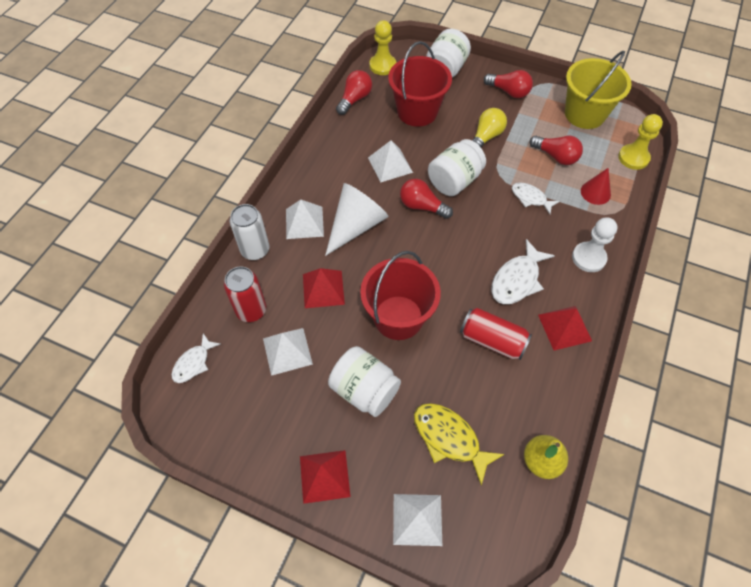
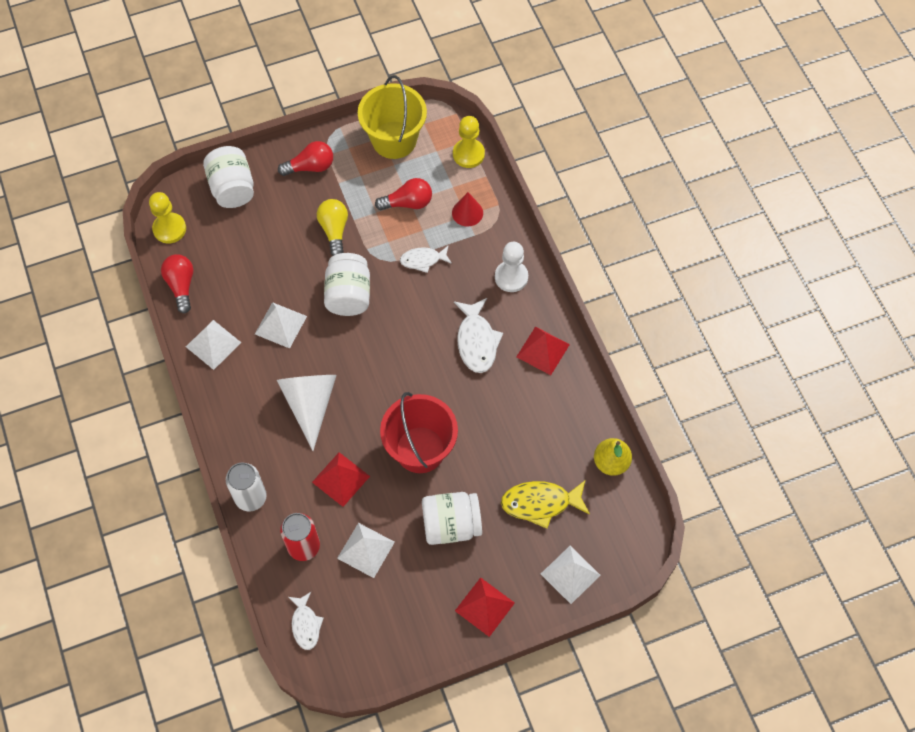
camera: 45 degrees left, 5 degrees up
(304, 222) = (265, 438): white pyramid -> white pyramid (213, 344)
(417, 112) = (251, 253): red bucket -> none
(422, 206) = (345, 341): red light bulb -> none
(492, 340) = (503, 406): red can -> none

